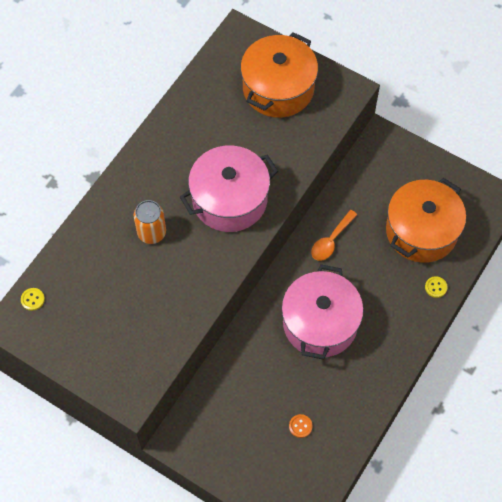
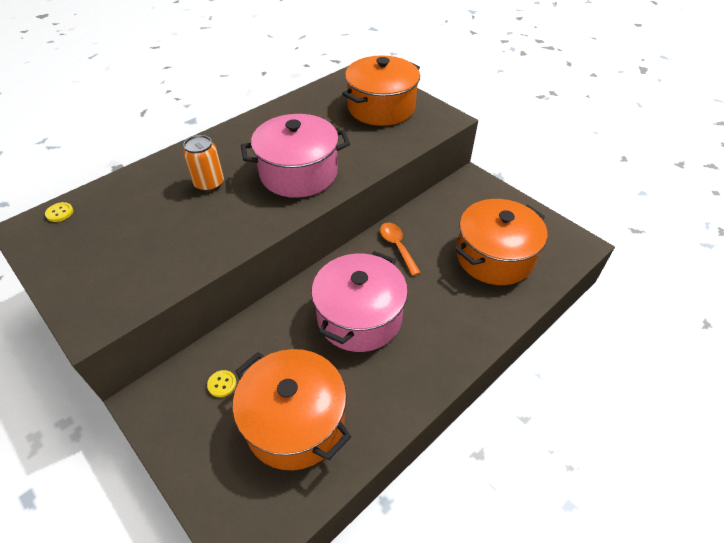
camera: 15 degrees right, 15 degrees down
(300, 426) = (295, 422): orange button -> orange pot
(331, 241) = (397, 246): orange spoon -> orange spoon turned 105 degrees clockwise
(436, 287) = (499, 310): yellow button -> yellow button (222, 384)

